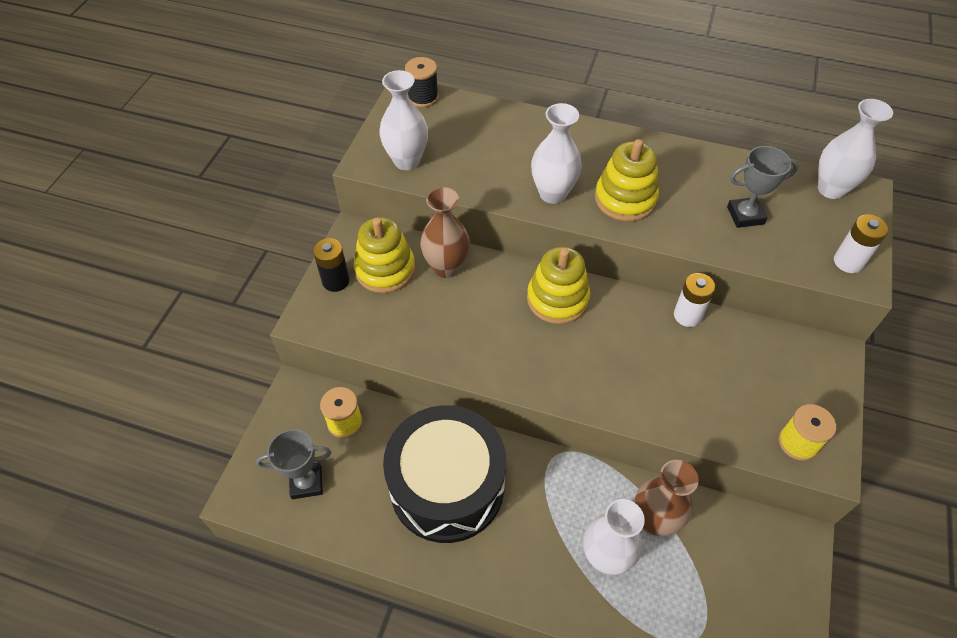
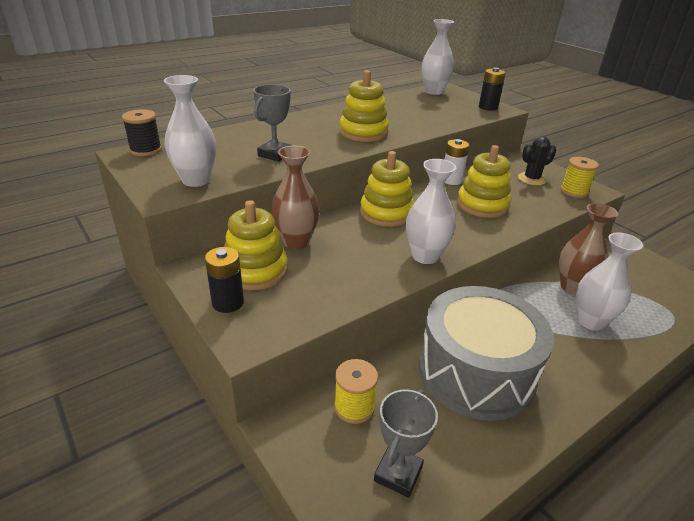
camera: 55 degrees left, 20 degrees down
(447, 486) = (476, 372): black drum -> grey drum
(552, 194) = (323, 148): white vase -> white vase (425, 256)
(660, 367) = (482, 205): none -> yellow stacking toy
(745, 215) = (424, 113): grey trophy -> grey trophy (275, 154)
(781, 387) = (531, 179): none -> black cactus
(848, 262) = (488, 107): white battery -> black battery

